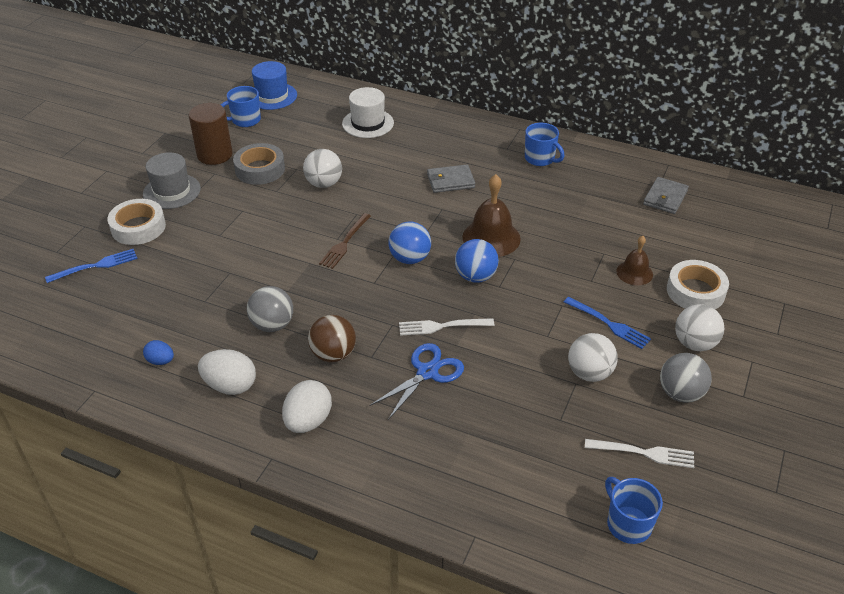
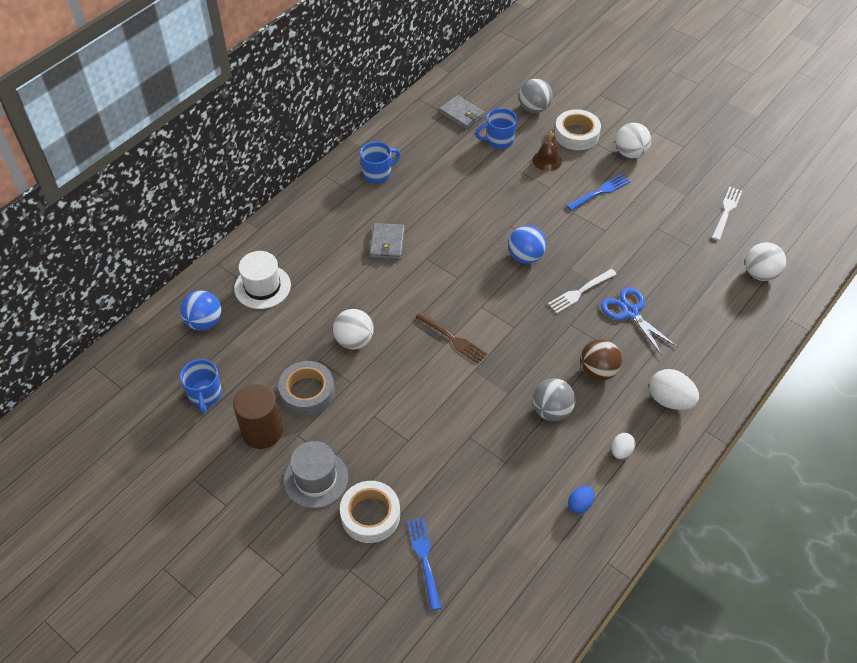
camera: 75 degrees left, 10 degrees up
(230, 386) = (621, 451): white egg -> white egg, size x0.57
(272, 96) = (166, 363): blue hat -> none
(410, 258) = (489, 295): blue ball -> blue ball (204, 322)
(442, 326) = (580, 292): white fork -> white fork turned 45 degrees clockwise
(491, 238) = (478, 234): brown bell -> none
(589, 373) = (648, 217): white ball -> white ball (760, 274)
(628, 524) = (783, 237): blue mug -> blue mug (498, 140)
(680, 393) = (676, 176): grey ball -> grey ball (534, 108)

